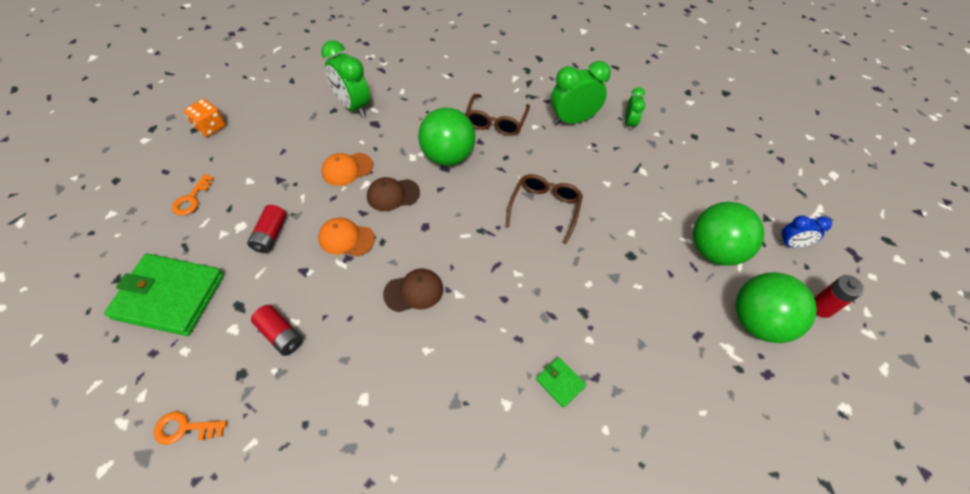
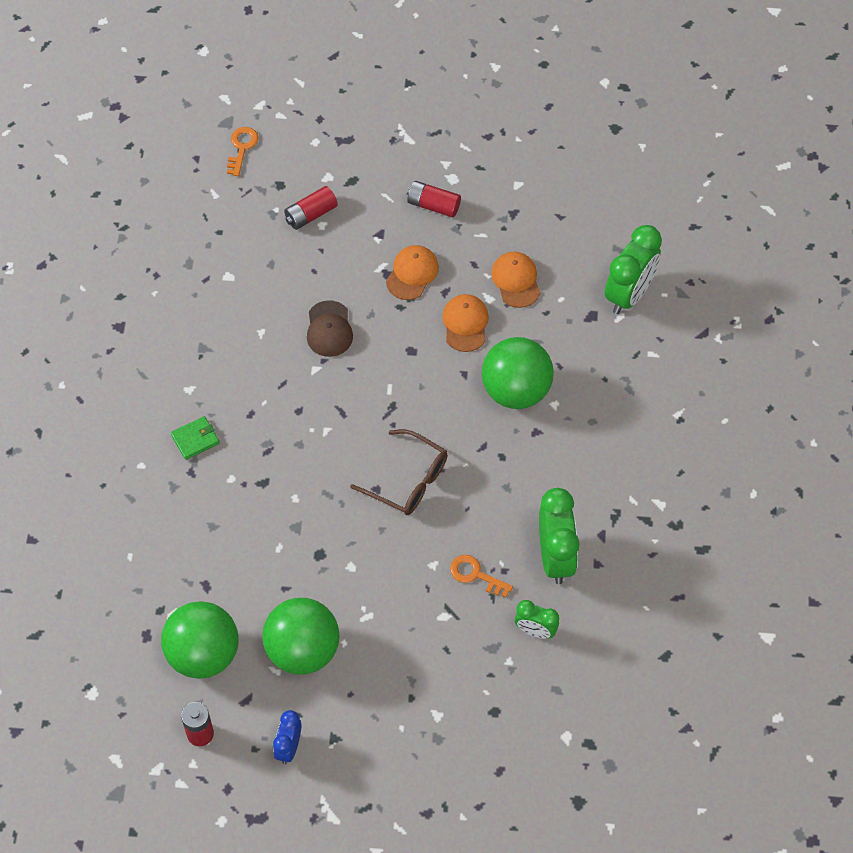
camera: 105 degrees right, 5 degrees up
(169, 296) = (377, 126): green wallet -> none
(191, 199) = (500, 133): orange key -> orange key (475, 575)
(210, 127) = (615, 143): orange dice -> none
(353, 106) = (629, 294): green clock -> green clock turned 150 degrees clockwise
(393, 194) = (465, 324): brown cap -> orange cap
(496, 121) = (570, 459): brown glasses -> none

